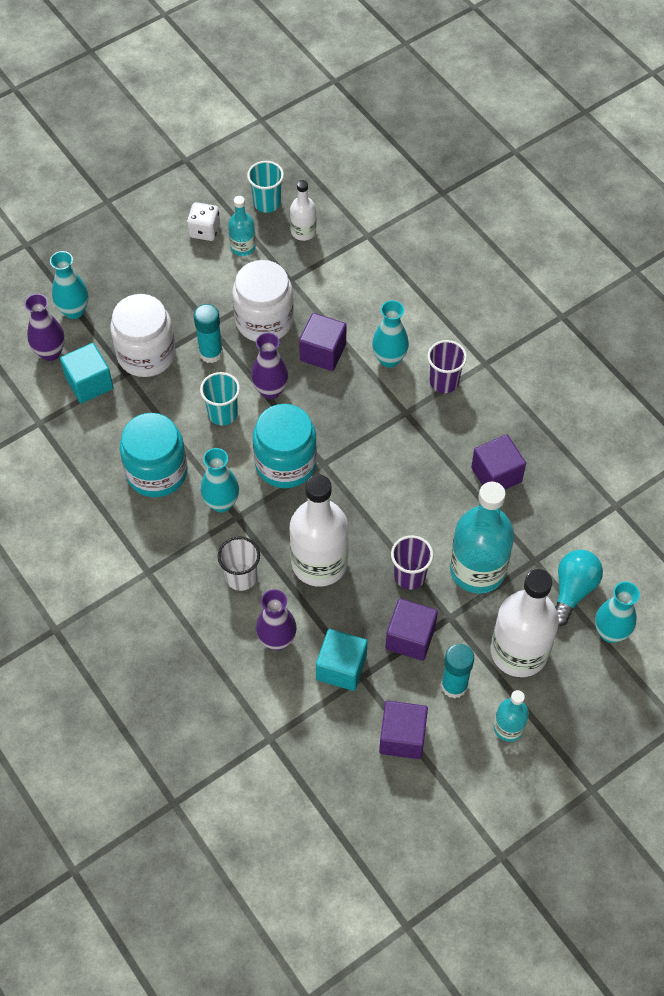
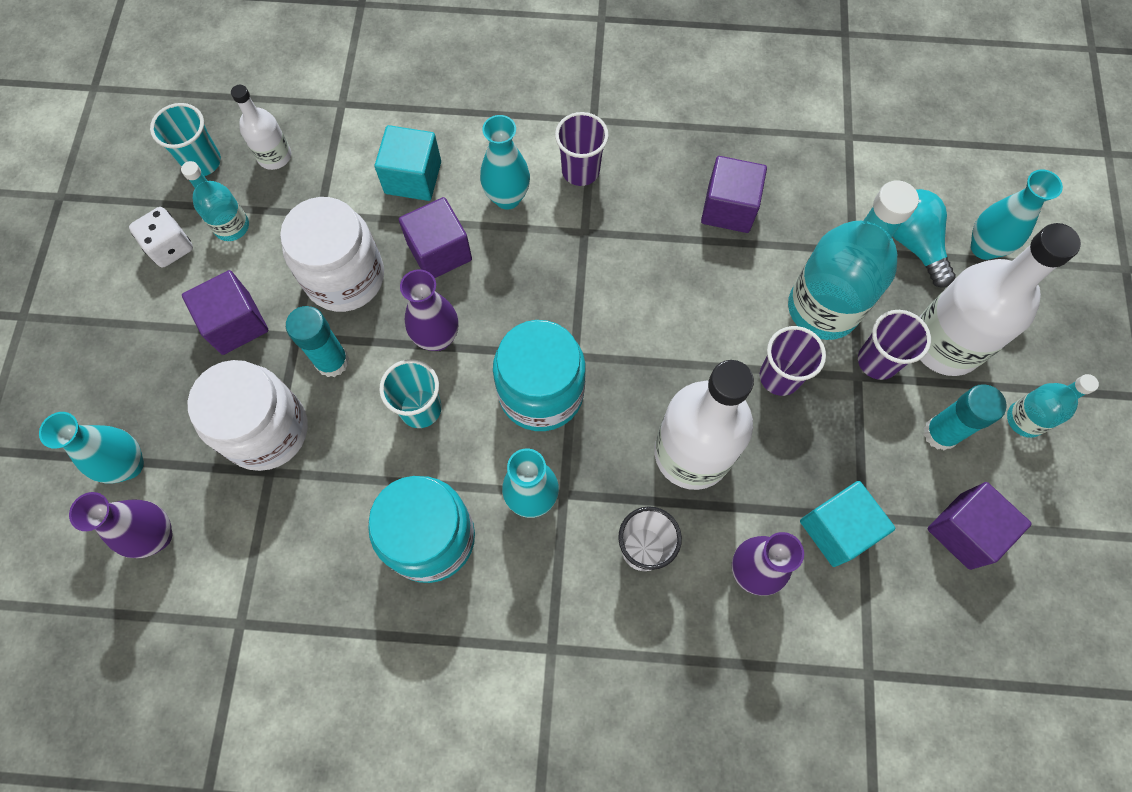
camera: 50 degrees left, 10 degrees up
(89, 383) = (242, 523): turquoise cube -> turquoise cube (413, 177)
(410, 638) = (853, 432): purple cube -> purple cube (236, 323)
(470, 621) = (877, 361): none -> purple cup

